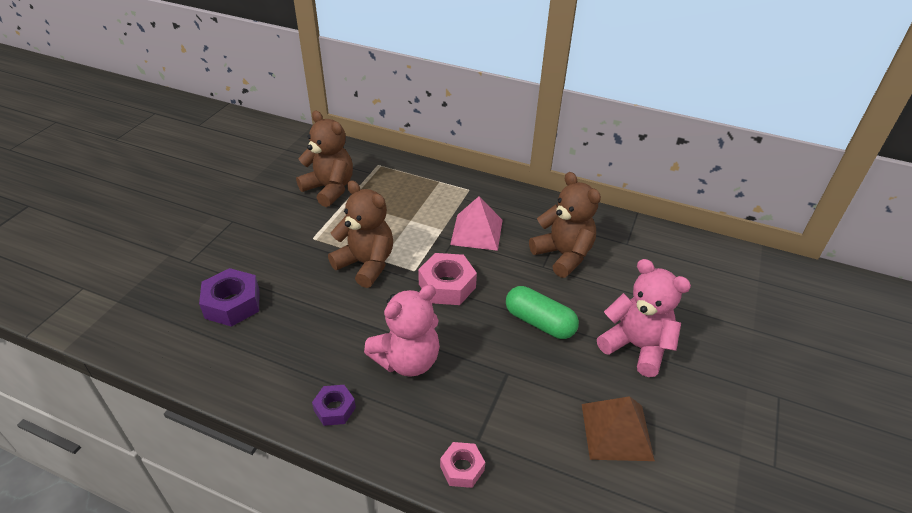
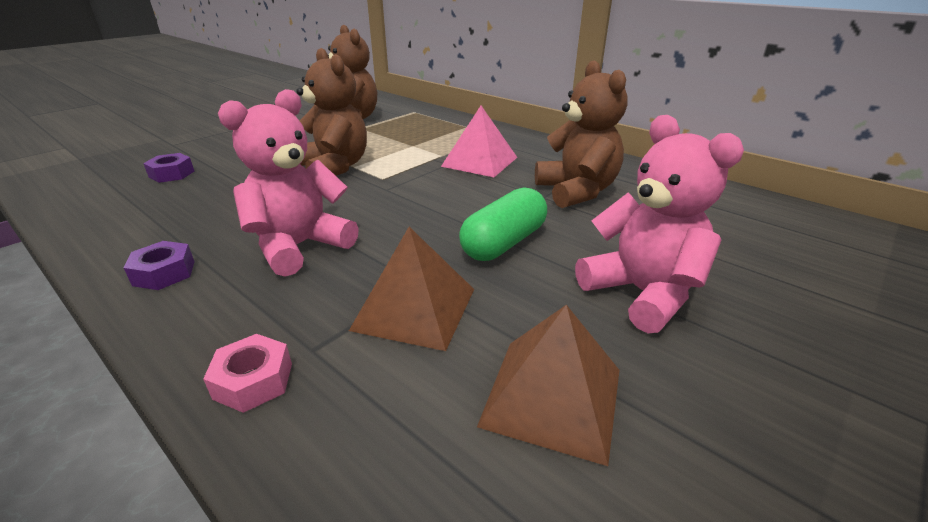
camera: 20 degrees right, 10 degrees down
(232, 304) = (172, 174): purple nut -> purple nut, size x0.60
(407, 360) = (299, 246): pink teddy bear -> pink teddy bear turned 150 degrees clockwise
(447, 285) = (409, 194): pink nut -> none
(516, 393) = (414, 308): none -> brown pyramid
(539, 322) = (504, 243): green capsule -> green capsule turned 75 degrees clockwise

